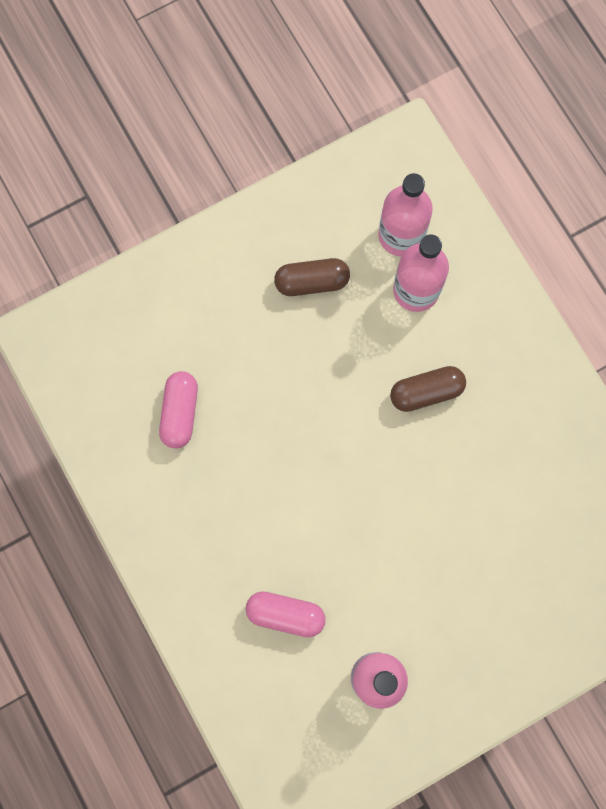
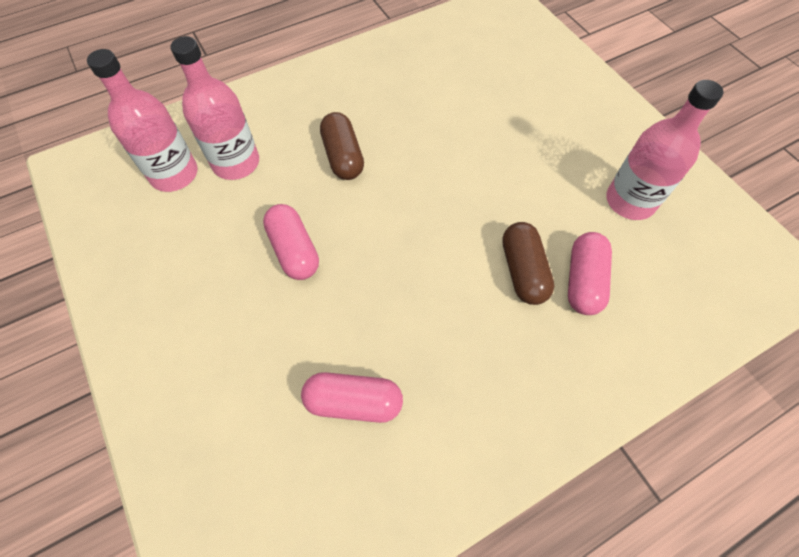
camera: 90 degrees left, 15 degrees down
(312, 282) = (209, 255): brown capsule -> brown capsule (523, 271)
(317, 354) = (294, 250): none -> pink capsule

